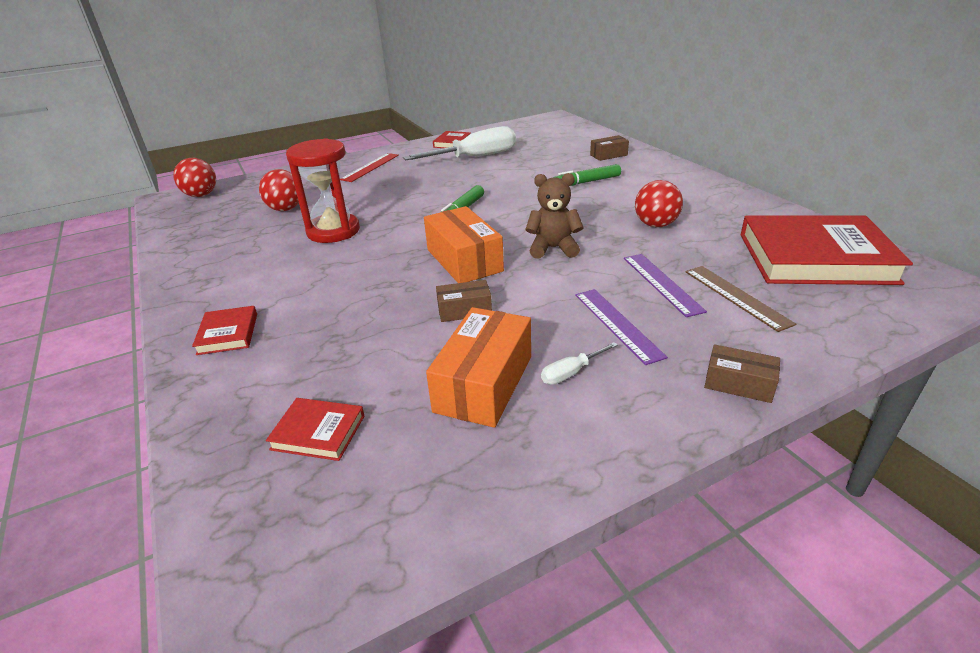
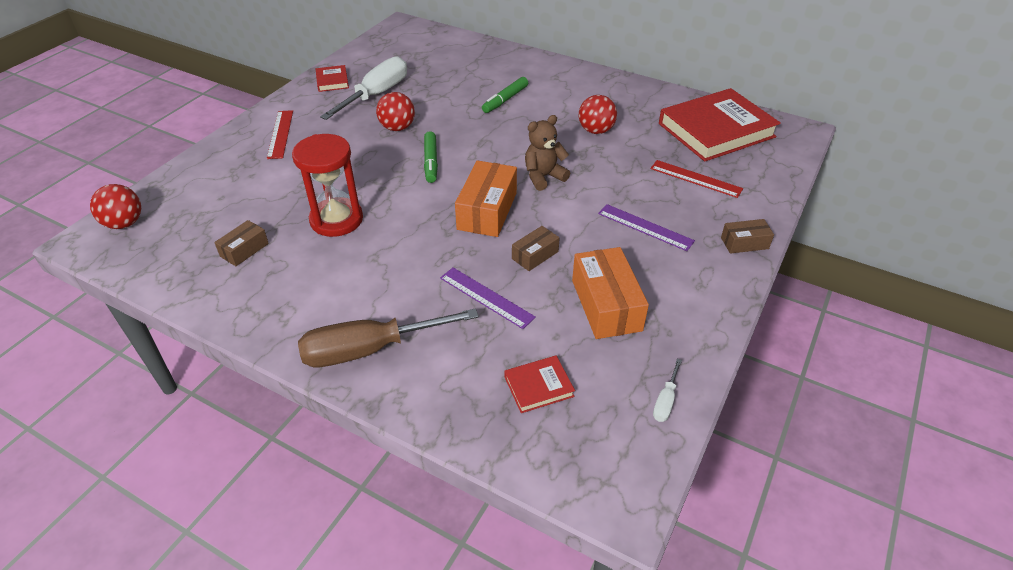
camera: 35 degrees left, 10 degrees up
(228, 334) = (370, 349): red book -> brown screwdriver
(286, 209) = (253, 210): red ball -> red ball (397, 128)
(464, 260) = (487, 211): orange box -> orange box turned 75 degrees clockwise
(571, 372) = (650, 274): white screwdriver -> white screwdriver (665, 400)
(608, 155) = (495, 63): brown box -> brown box (244, 250)
(662, 283) = (644, 183): purple ruler -> purple ruler (486, 297)
(736, 296) = (696, 178): brown ruler -> red ruler

